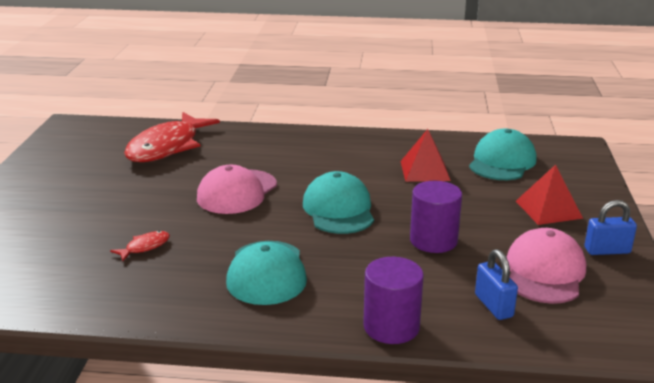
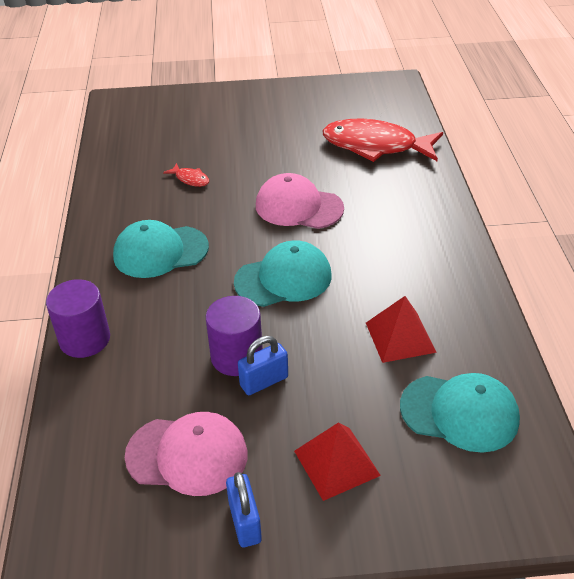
camera: 80 degrees right, 15 degrees up
(493, 306) = (120, 411): blue padlock -> blue padlock (264, 381)

